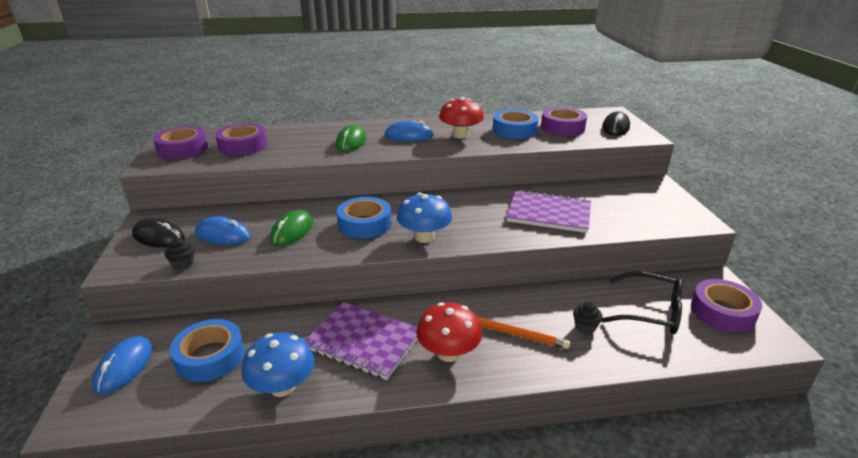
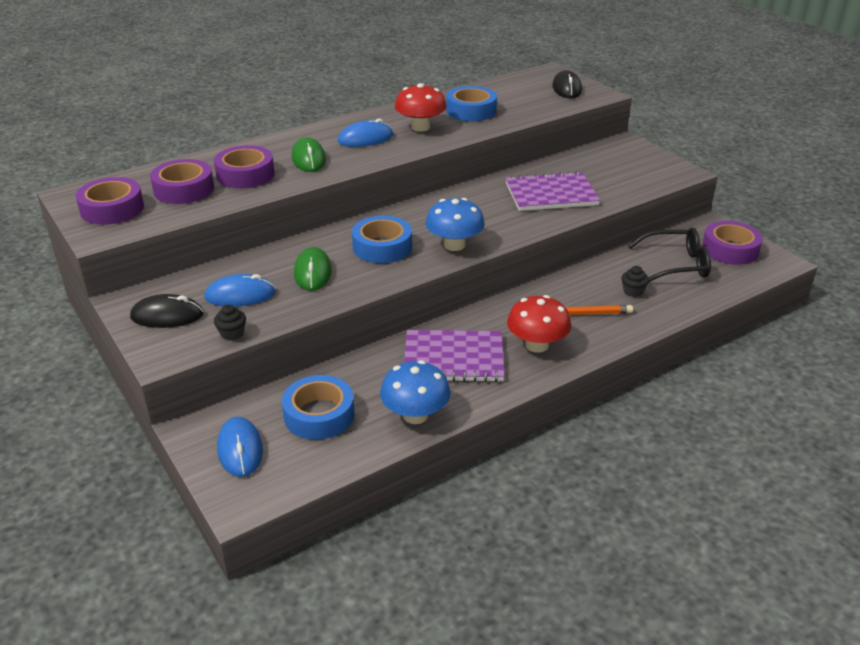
camera: 25 degrees left, 5 degrees up
(562, 127) = (516, 98): purple tape -> purple tape (245, 174)

